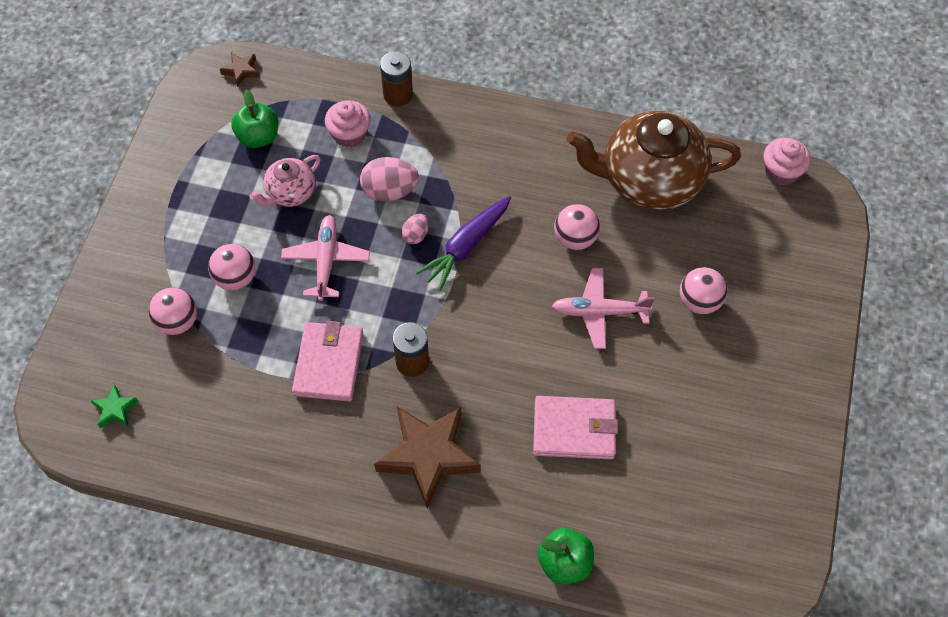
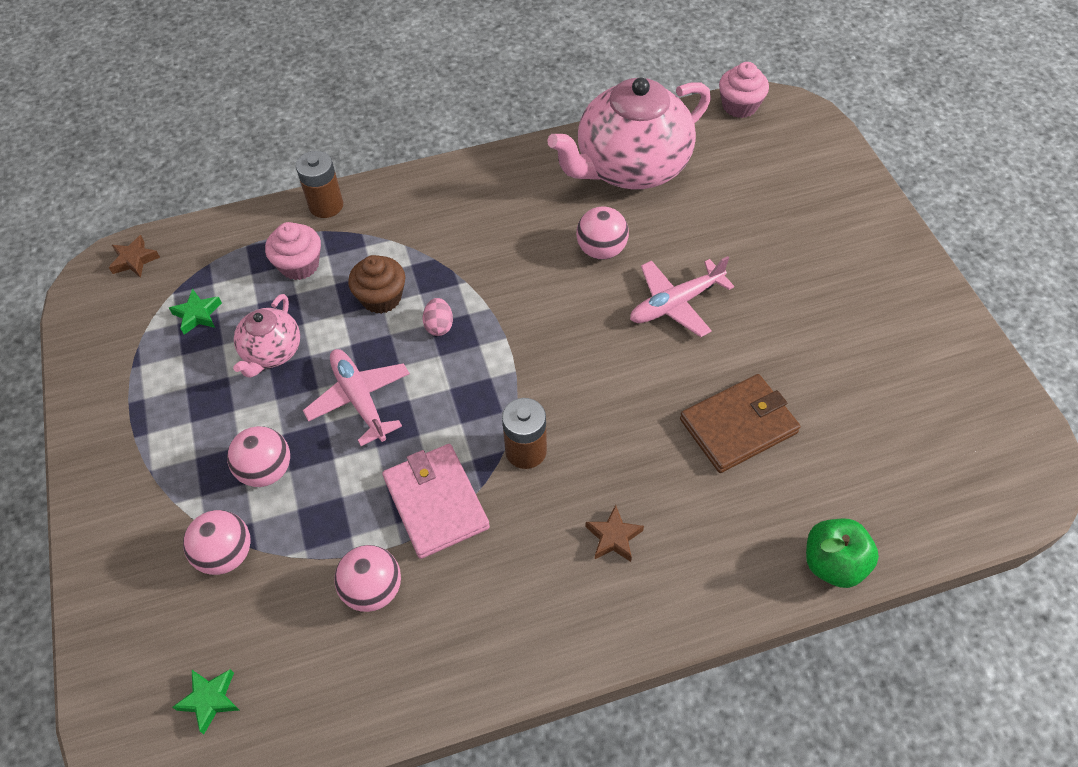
camera: 30 degrees left, 5 degrees down
(258, 137) = (198, 314): green apple -> green star
(390, 191) = (381, 298): pink egg -> brown cupcake
(428, 456) = (613, 537): brown star -> brown star, size x0.44
(466, 246) = (499, 310): purple carrot -> none
(574, 430) = (738, 426): pink wallet -> brown wallet
(649, 181) = (630, 167): brown teapot -> pink teapot
(699, 301) = (758, 247): pink ball -> pink ball (373, 589)

